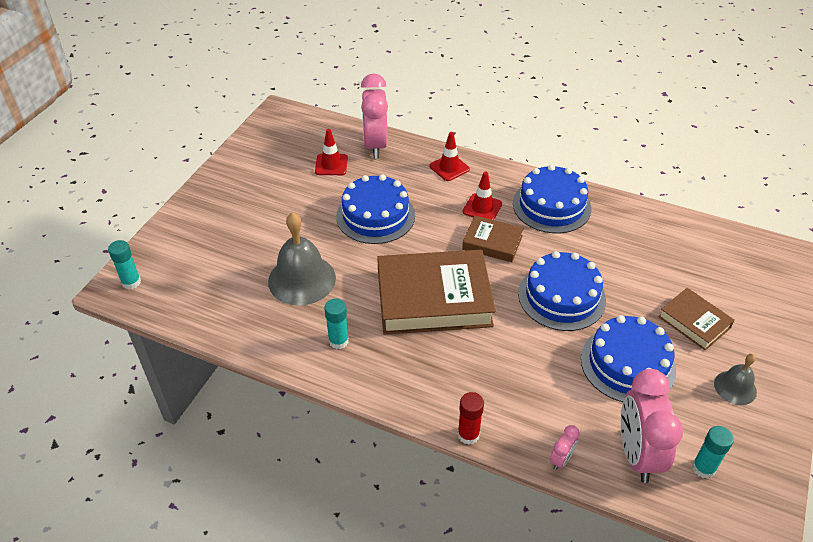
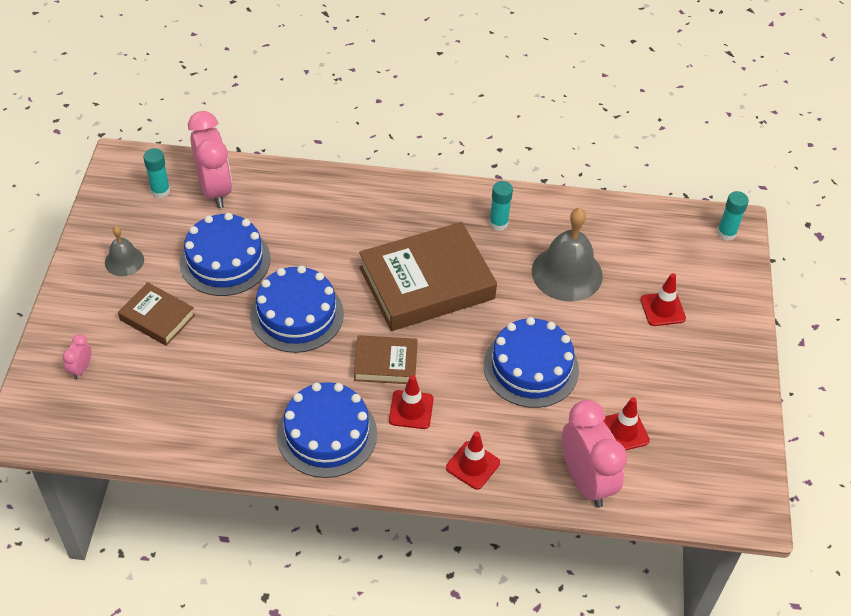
camera: 160 degrees right, 5 degrees up
(241, 234) = (662, 309): none -> red traffic cone
(468, 434) = (356, 175): red glue stick -> none
(561, 459) = (277, 173): pink clock -> pink clock (81, 369)

